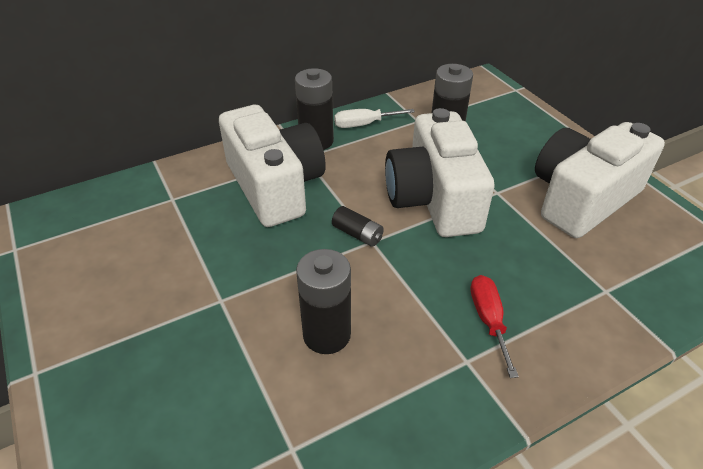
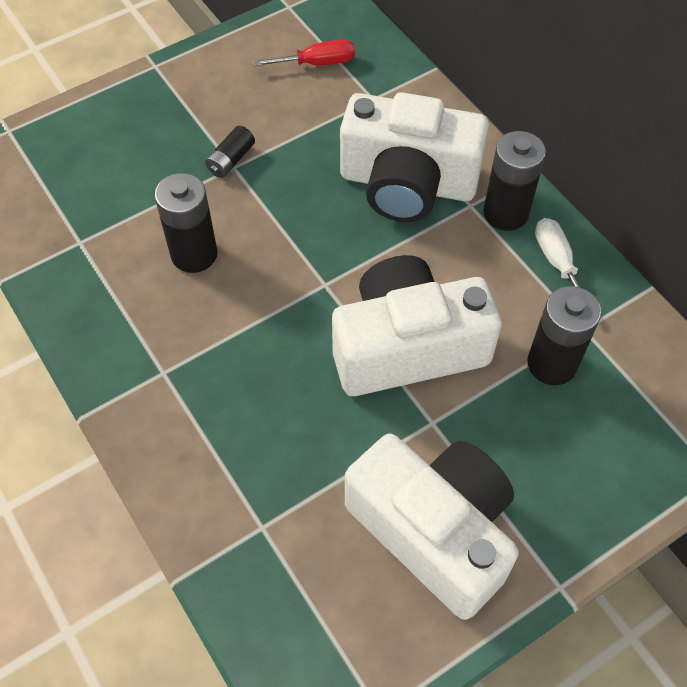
camera: 85 degrees right, 15 degrees up
(275, 186) = (407, 183): white camera -> white camera turned 45 degrees clockwise
(357, 234) = (335, 270): black battery -> black battery (231, 160)
(488, 320) = (214, 395): red screwdriver -> red screwdriver (317, 63)

